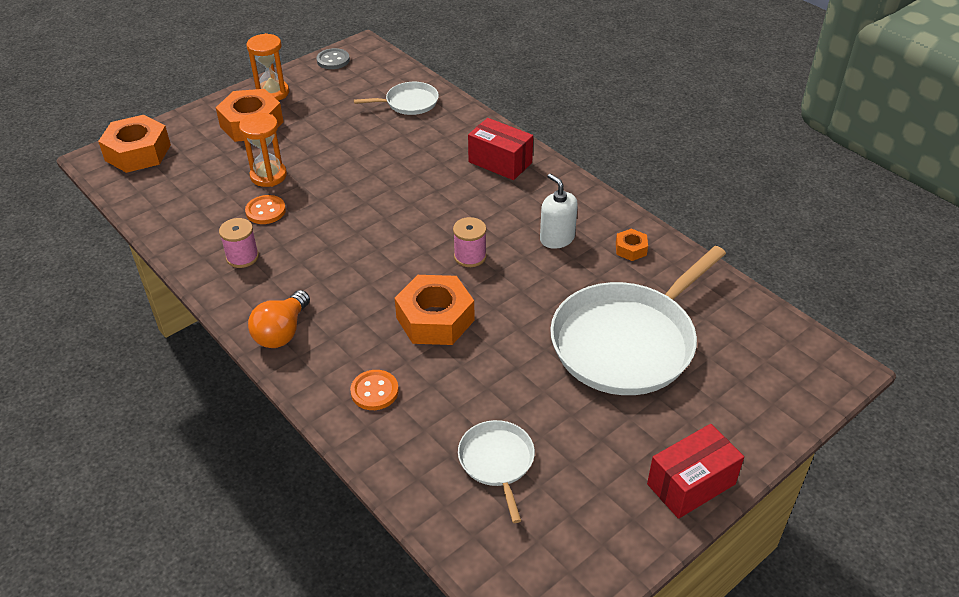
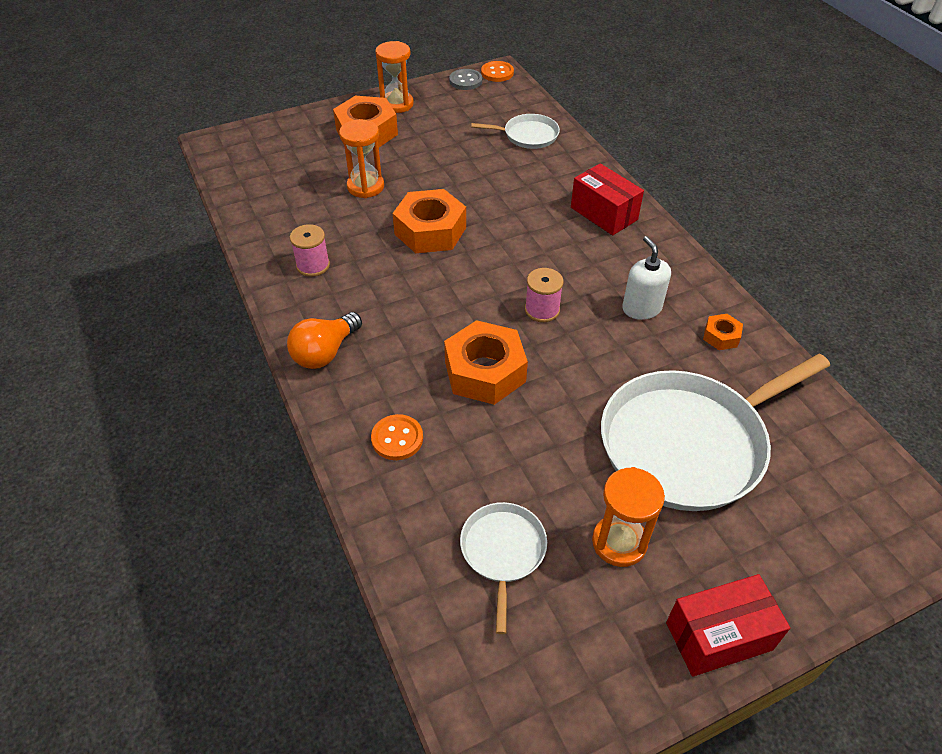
camera: 15 degrees right, 5 degrees up
(138, 152) = (251, 142): orange nut -> orange nut (430, 231)
(265, 211) = (351, 222): orange button -> orange button (497, 73)
(592, 432) = (619, 542): none -> orange hourglass

